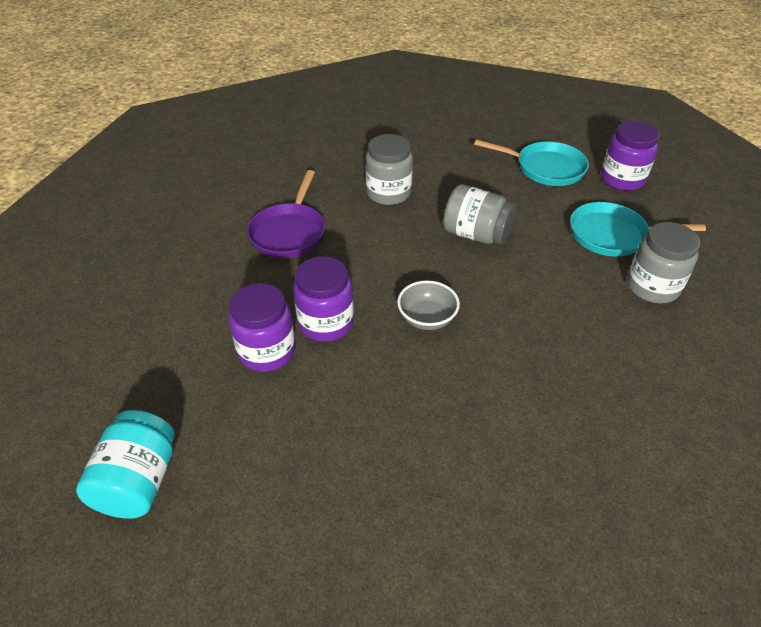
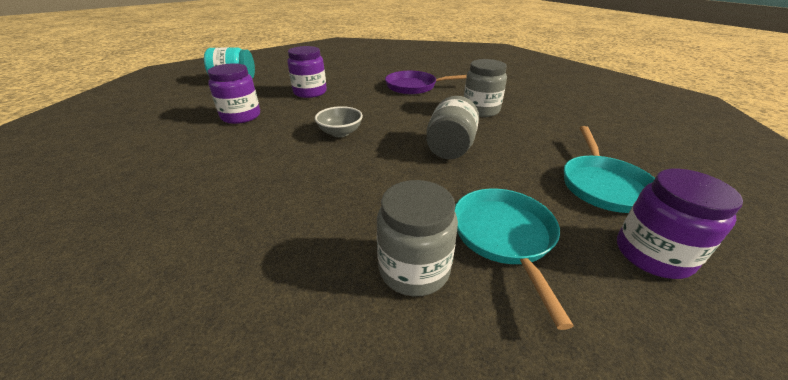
camera: 80 degrees right, 10 degrees down
(326, 323) = (333, 103): purple jar -> purple jar (241, 116)

